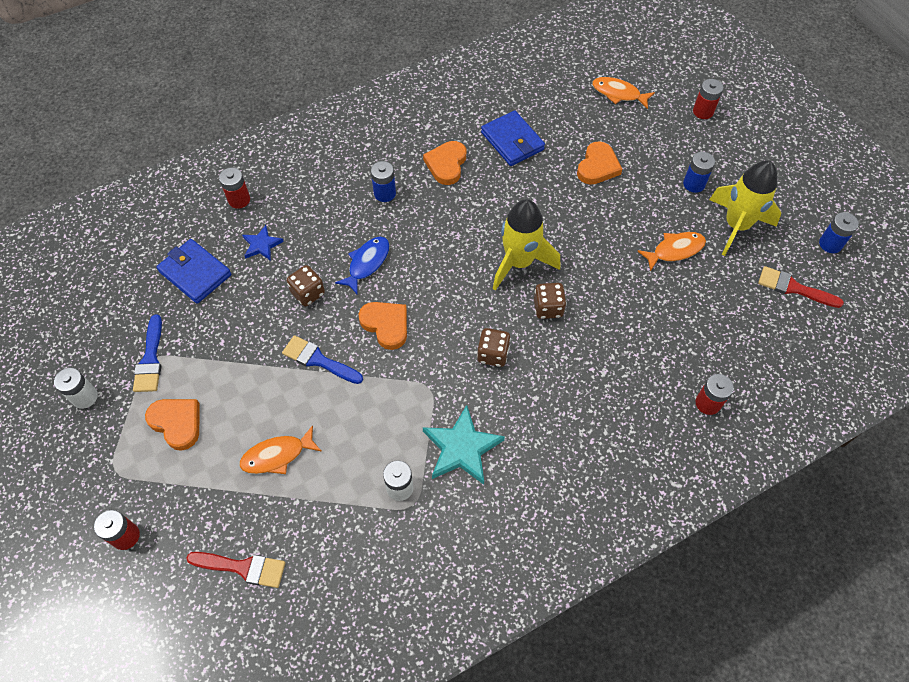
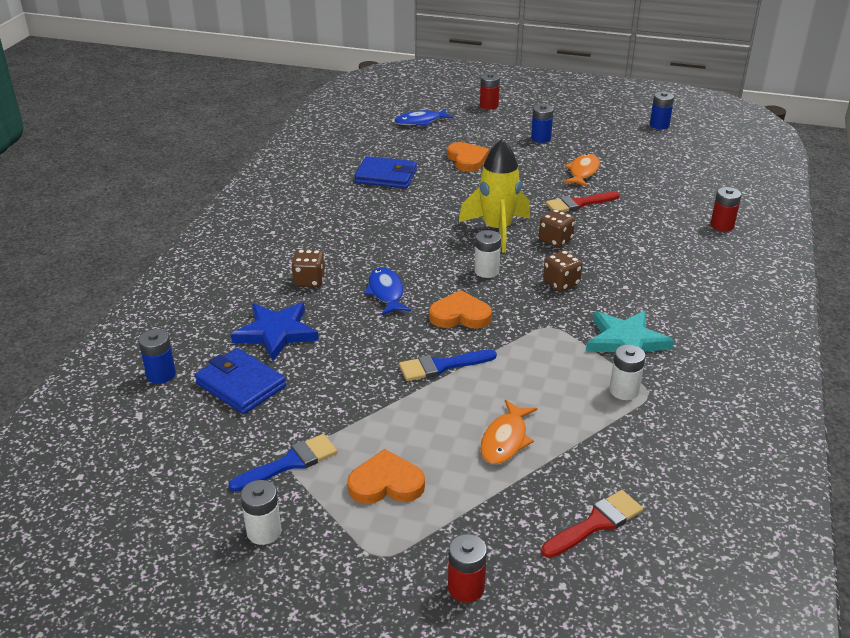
camera: 45 degrees left, 25 degrees down
(150, 359) = (290, 463): blue brush -> blue brush turned 75 degrees counterclockwise
(195, 273) = (241, 385): blue wallet -> blue wallet turned 45 degrees clockwise
(239, 200) = (207, 319): red battery -> none
(262, 245) = (276, 333): blue star -> blue star, size x1.74
(308, 293) = (366, 336): brown dice -> brown dice (309, 281)
(385, 193) = (334, 249): blue battery -> blue battery (161, 374)
(446, 164) = (357, 211): orange heart -> none
(457, 298) = (486, 271): none -> white battery
(618, 94) = (420, 121): orange fish -> blue fish
(736, 226) = (597, 143): yellow rocket -> none
(793, 288) = (674, 152): red brush -> red brush (579, 203)

